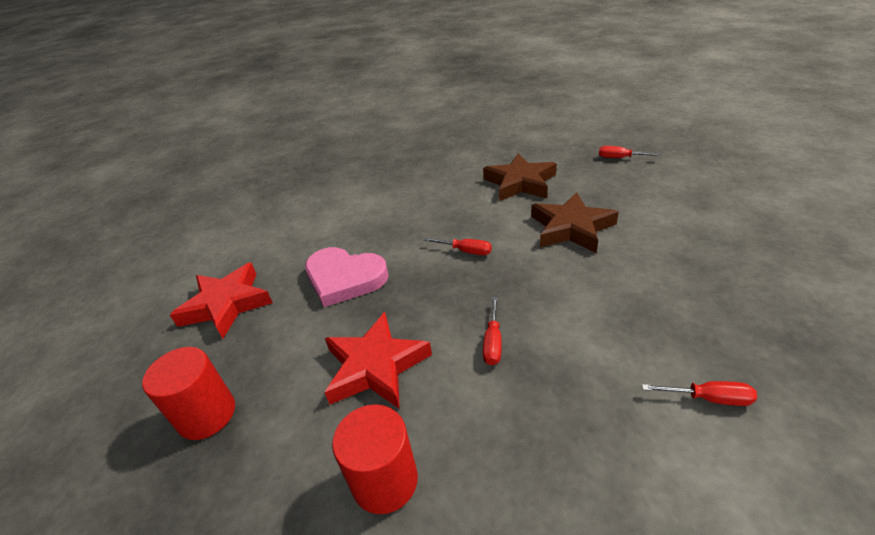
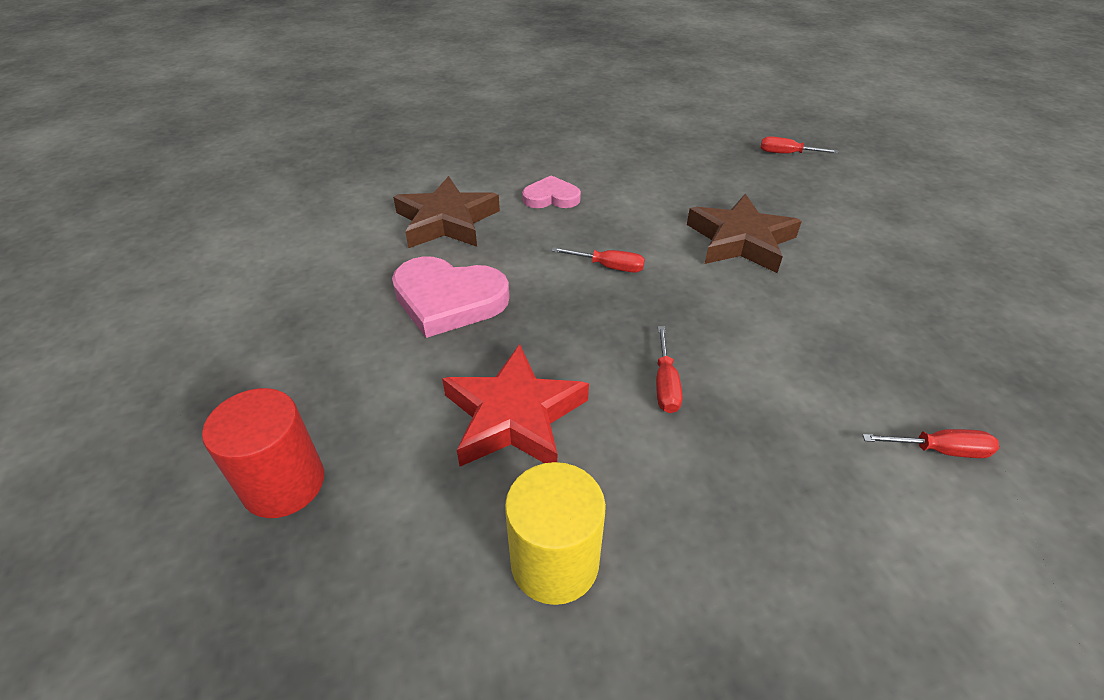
camera: 10 degrees left, 5 degrees up
(227, 304) = (282, 333): red star -> none
(385, 480) = (554, 562): red cylinder -> yellow cylinder
(432, 199) = (551, 197): none -> pink heart
(520, 183) = (665, 180): brown star -> brown star (446, 221)

